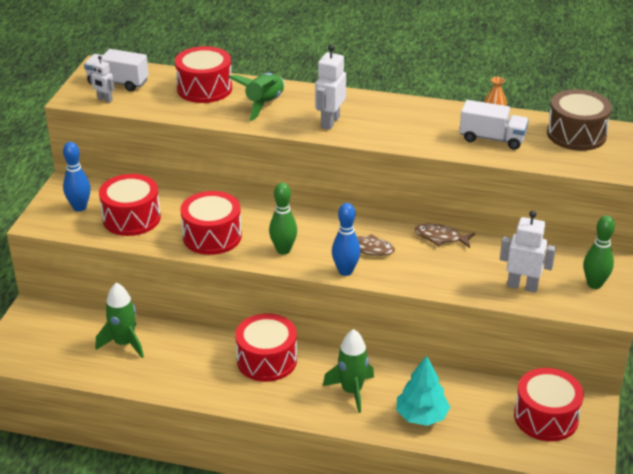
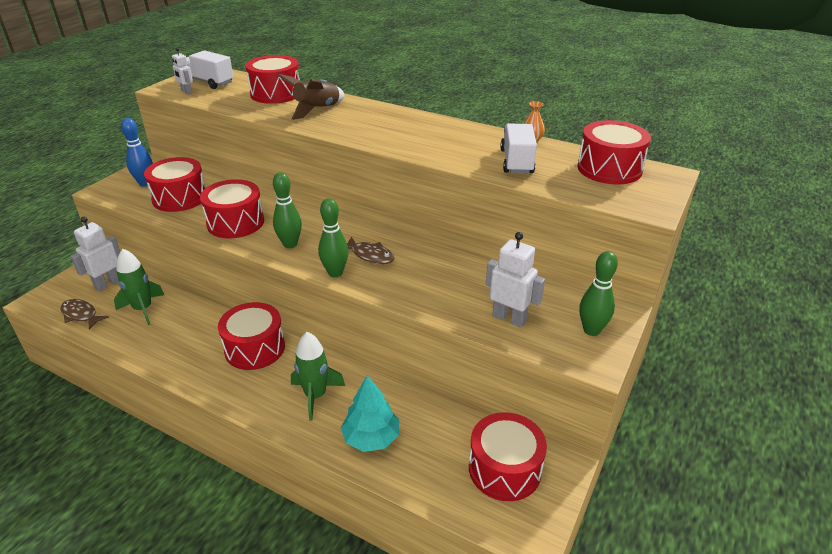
camera: 15 degrees right, 0 degrees up
(264, 104) = (317, 110): green rocket -> brown rocket
(330, 122) = (365, 130): white robot -> white robot (108, 283)
(345, 271) = (335, 273): blue bowling pin -> green bowling pin
(440, 238) = (448, 256): brown fish -> brown fish (81, 315)
(492, 139) = (516, 161): white truck -> white truck turned 120 degrees counterclockwise
(576, 134) = (609, 169): brown drum -> red drum

